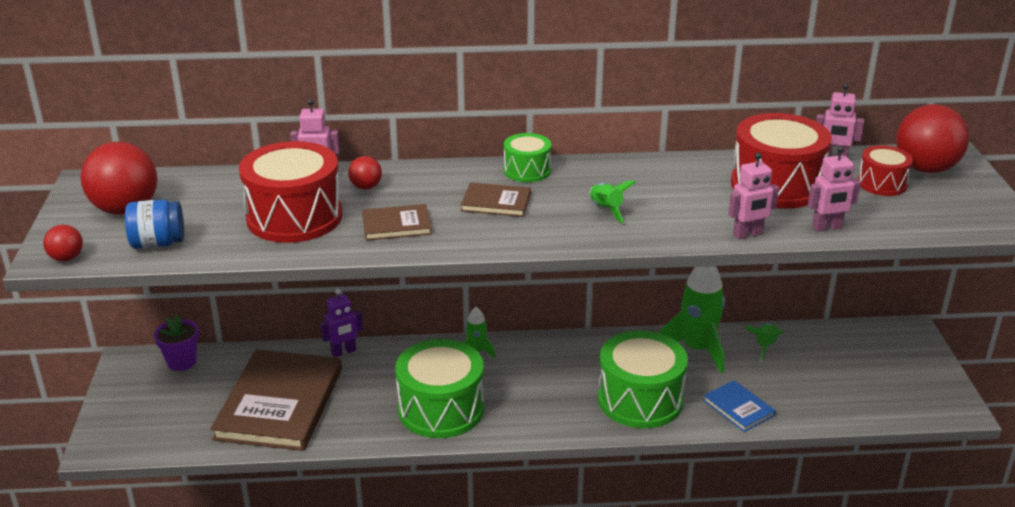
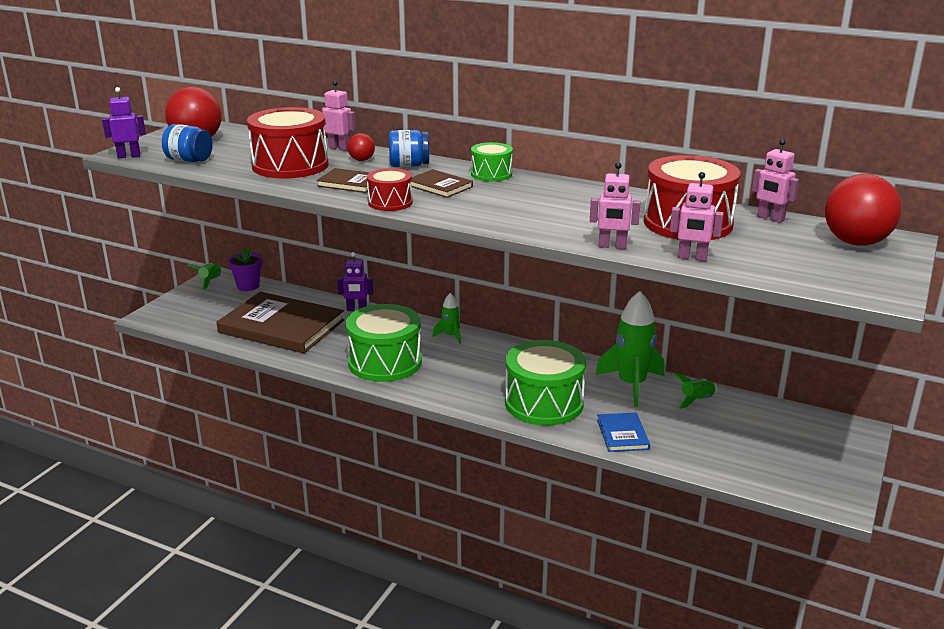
camera: 30 degrees right, 5 degrees down
(67, 258) = (129, 156): red ball -> purple robot
(279, 403) = (281, 326): brown book -> brown book turned 75 degrees clockwise
(427, 181) = (409, 165): none -> blue jar
(606, 210) = (516, 207): green rocket -> green rocket (210, 281)
(882, 184) = (793, 243): red drum -> red drum (390, 202)

